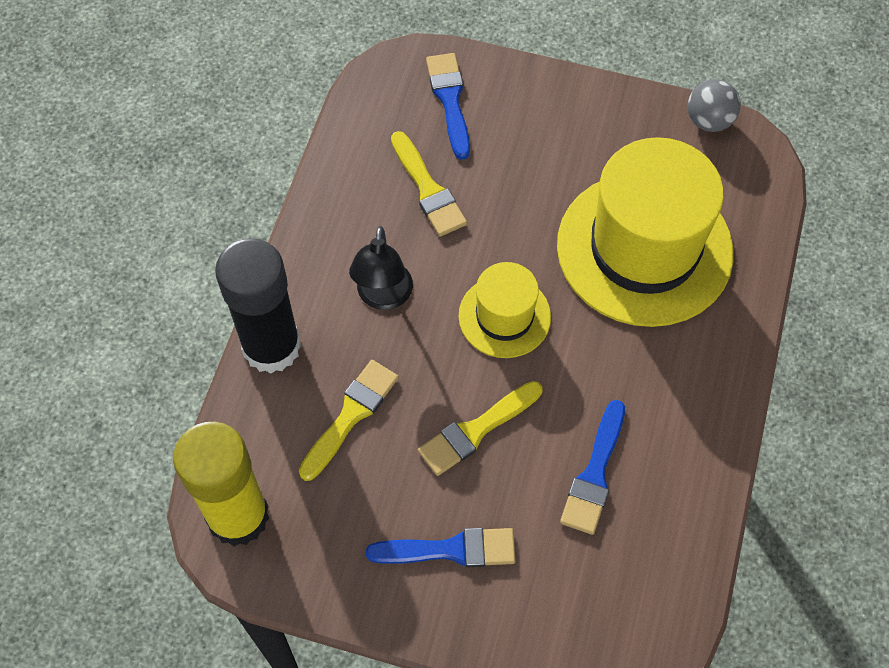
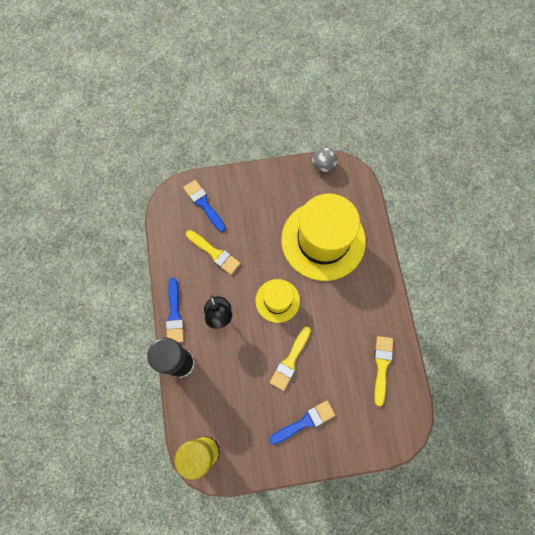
camera: 25 degrees left, 10 degrees up
(351, 415) = (232, 379): yellow brush -> yellow brush (382, 366)
(594, 474) = (349, 357): blue brush -> blue brush (174, 314)

